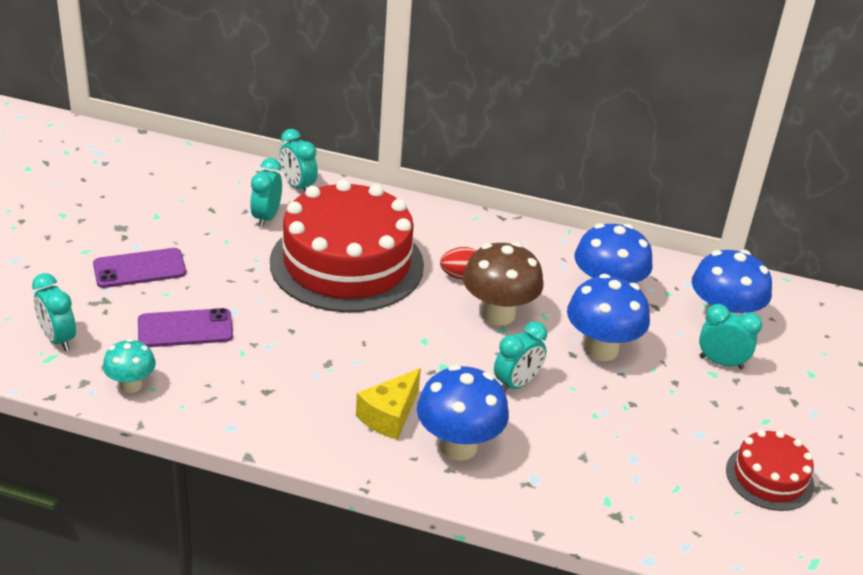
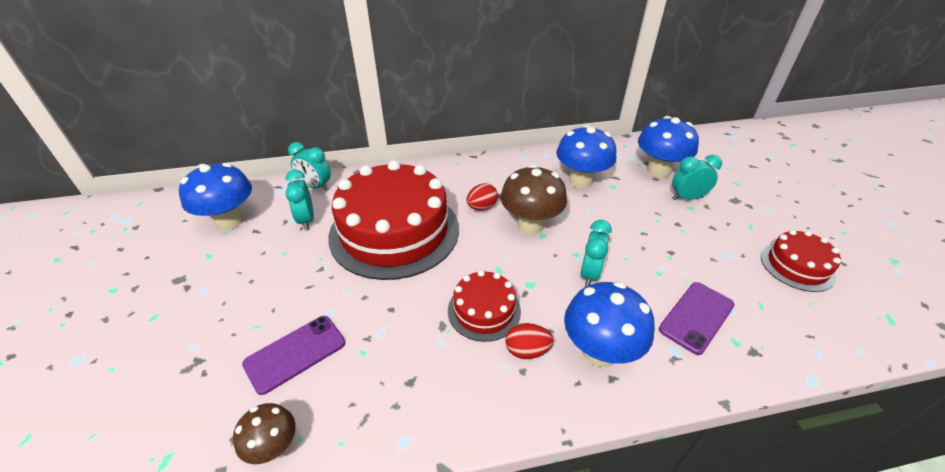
camera: 25 degrees left, 5 degrees up
(58, 339) = (165, 432): turquoise clock -> none
(131, 385) = (274, 447): turquoise mushroom -> brown mushroom
(139, 269) = (217, 312): purple phone -> purple phone (696, 317)
(378, 368) = (484, 310): none -> red cake
(389, 415) = (527, 351): yellow cheese -> red egg
(601, 349) = (615, 221): blue mushroom -> blue mushroom (230, 221)

